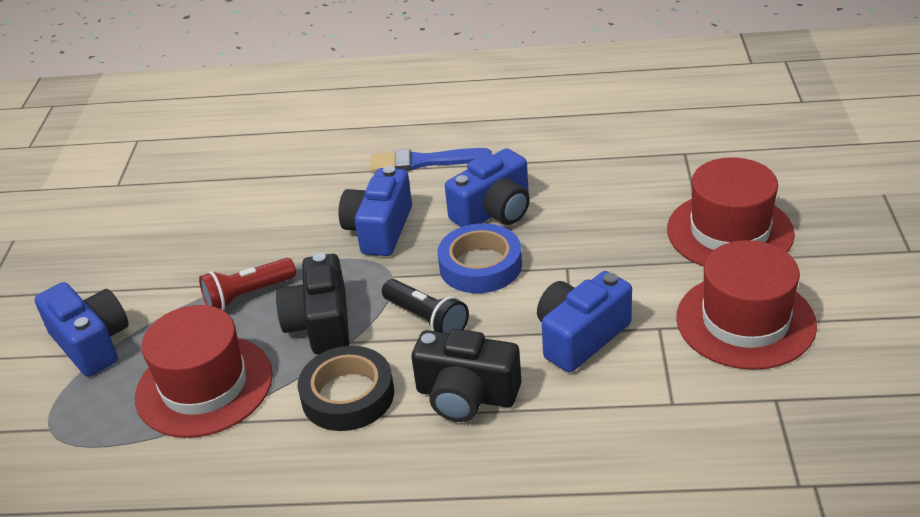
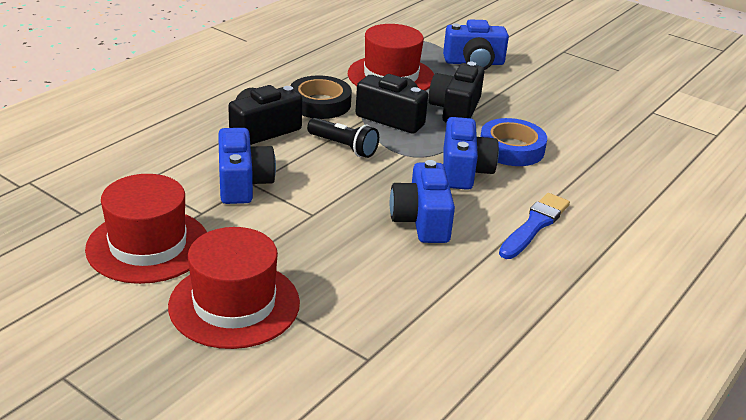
camera: 120 degrees right, 5 degrees down
(248, 295) = (455, 109): red flashlight -> black camera
(379, 230) = (464, 171): blue camera -> blue camera turned 45 degrees clockwise
(427, 319) = (343, 147): black flashlight -> black flashlight turned 135 degrees counterclockwise
(480, 265) = (366, 186): blue tape -> blue tape (511, 148)

